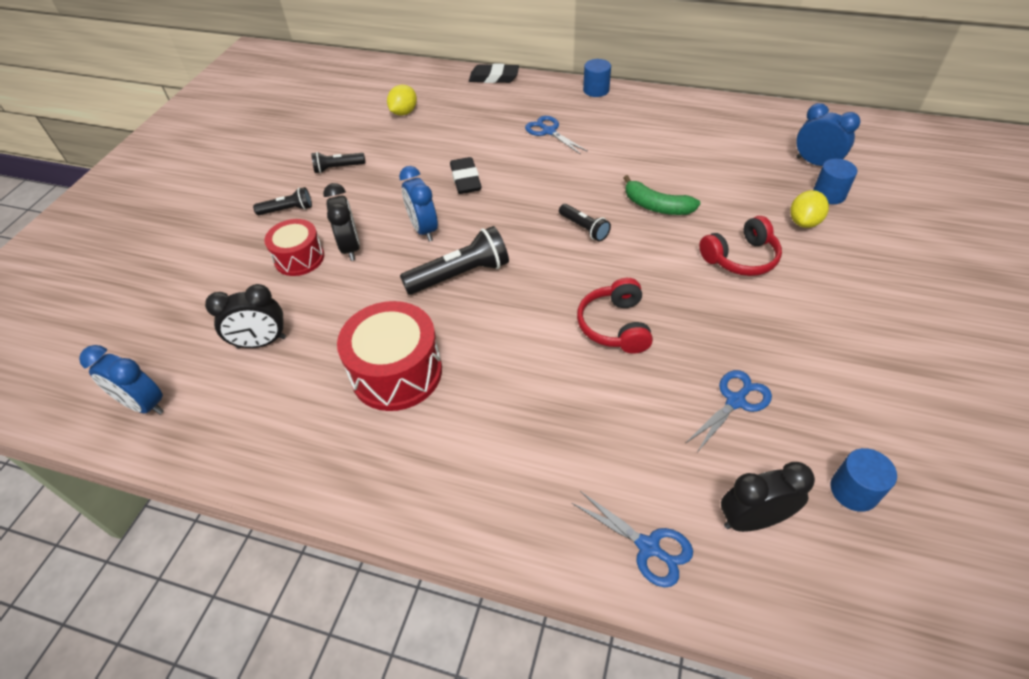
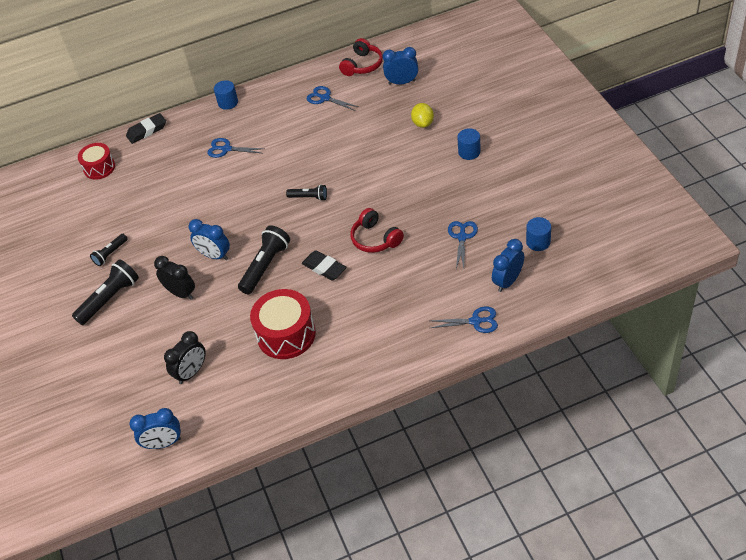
camera: 35 degrees left, 0 degrees up
(288, 210) = (110, 299): black flashlight -> black flashlight, size x1.73
(299, 258) = (156, 319): red drum -> red drum (99, 168)
(404, 112) = (110, 191): yellow lemon -> none
(466, 179) = (206, 211): black eraser -> black eraser (324, 268)
(656, 206) = (337, 160): green banana -> none
(704, 135) = (325, 98): none -> blue scissors
(740, 258) = (407, 163): red headphones -> red headphones (362, 65)
(752, 519) = (508, 281): black clock -> blue clock
(829, 194) = (423, 98): blue cylinder -> blue cylinder (469, 152)

